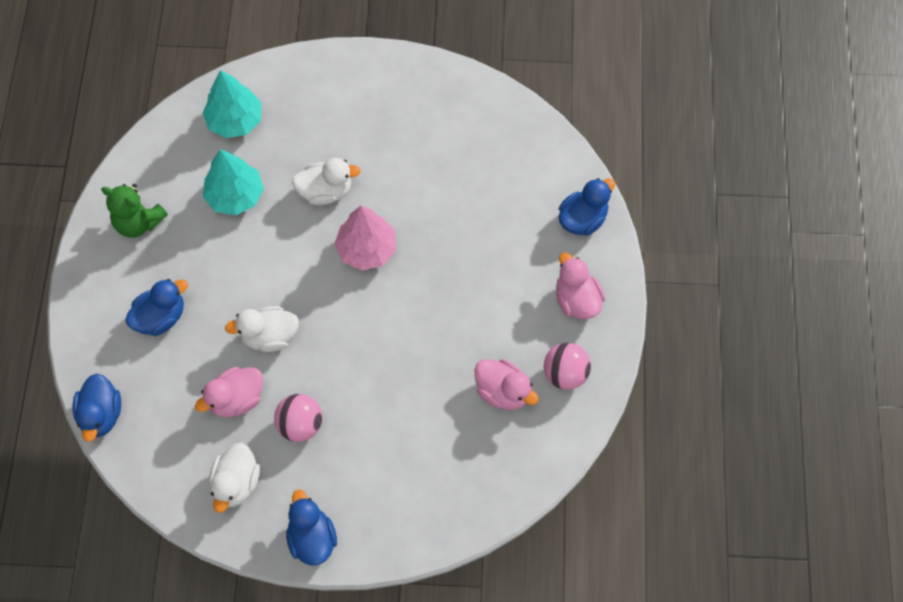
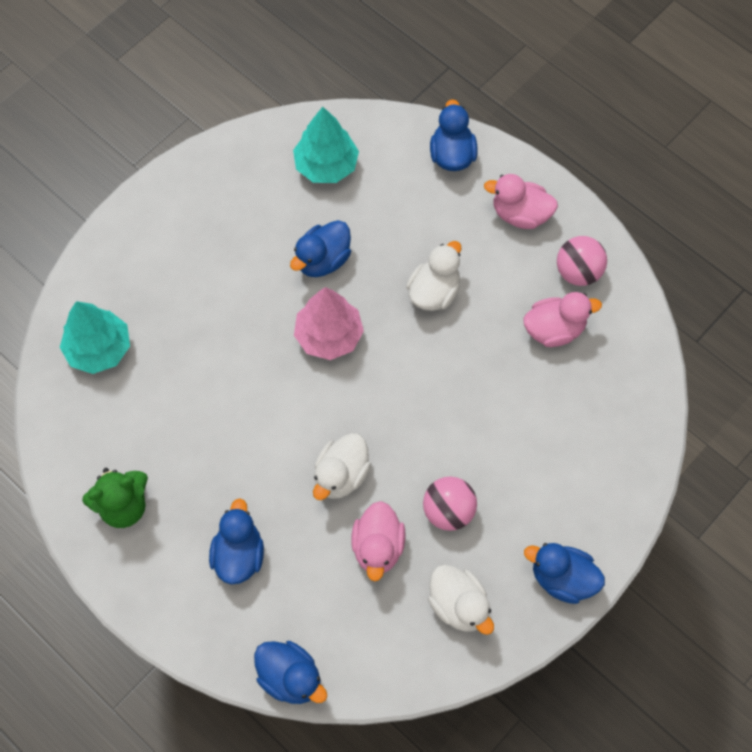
camera: 50 degrees left, 0 degrees up
(235, 195) = (175, 404): turquoise tree -> turquoise tree (326, 165)
(325, 191) = (242, 327): white duck -> white duck (434, 292)
(421, 201) = (323, 260): none -> blue duck

